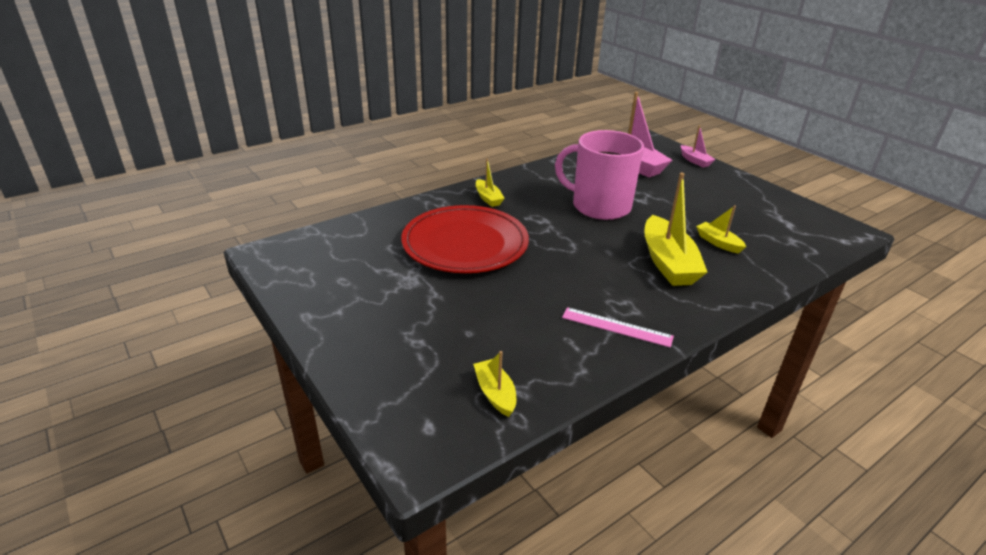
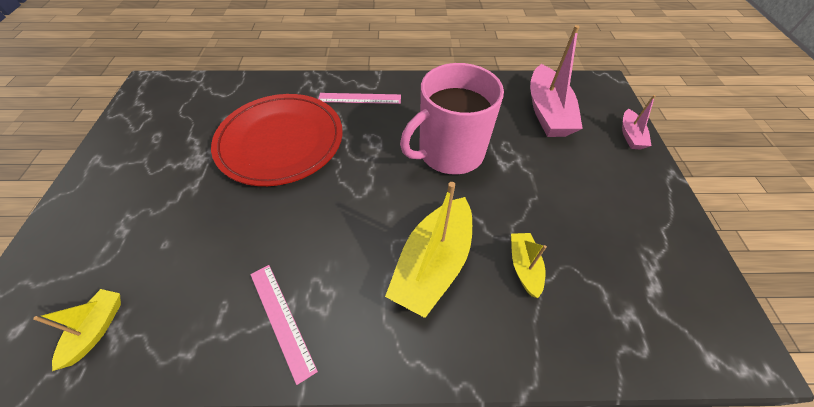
camera: 35 degrees right, 20 degrees up
(488, 198) = (359, 98): yellow boat -> pink ruler
(599, 206) = (449, 152): pink mug -> pink mug turned 90 degrees counterclockwise

